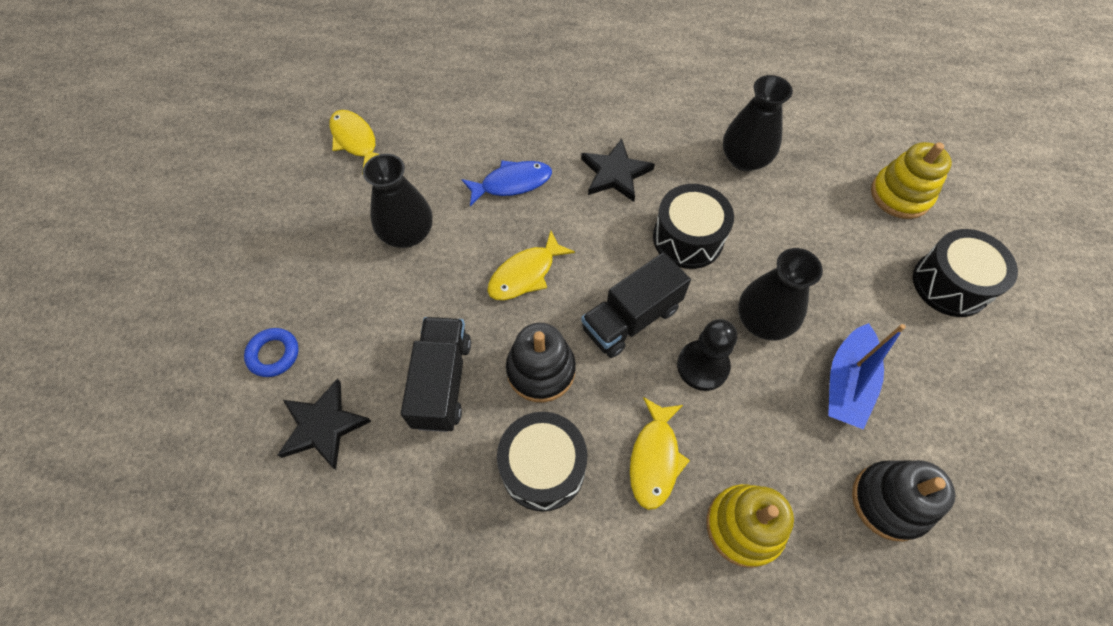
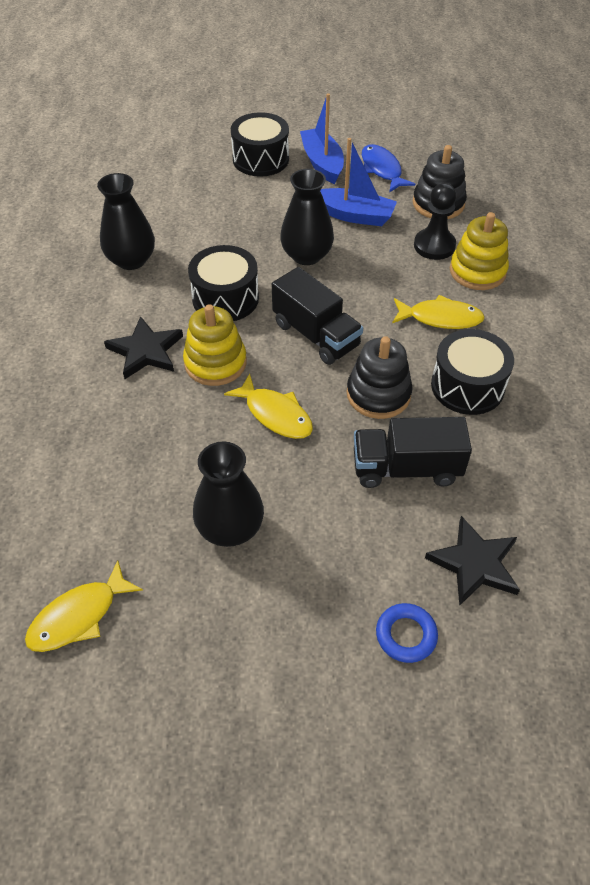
camera: 95 degrees left, 10 degrees down
(512, 183) = (157, 436): blue fish -> blue fish (382, 169)
(702, 366) = (354, 290): black pawn -> black pawn (434, 246)
(900, 195) = (175, 174): yellow stacking toy -> yellow stacking toy (215, 363)
(957, 357) = (322, 163): none -> blue boat

